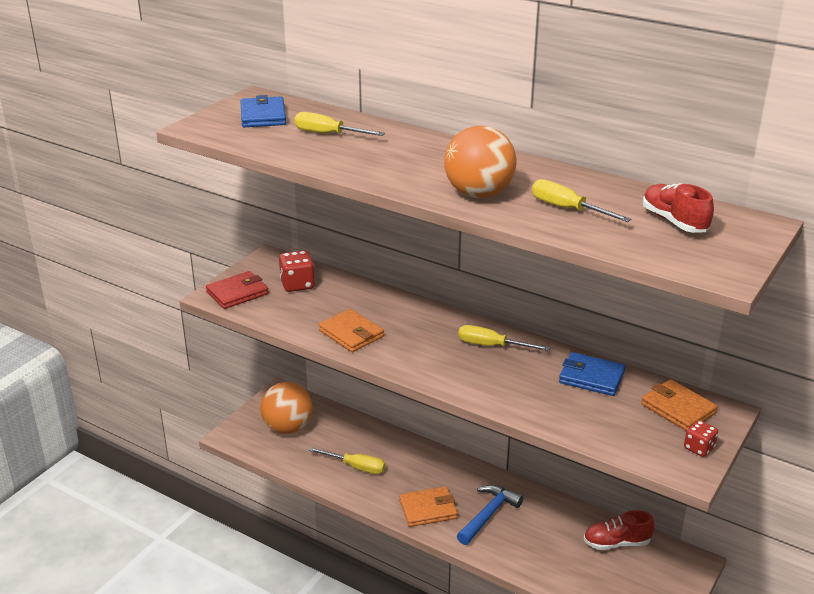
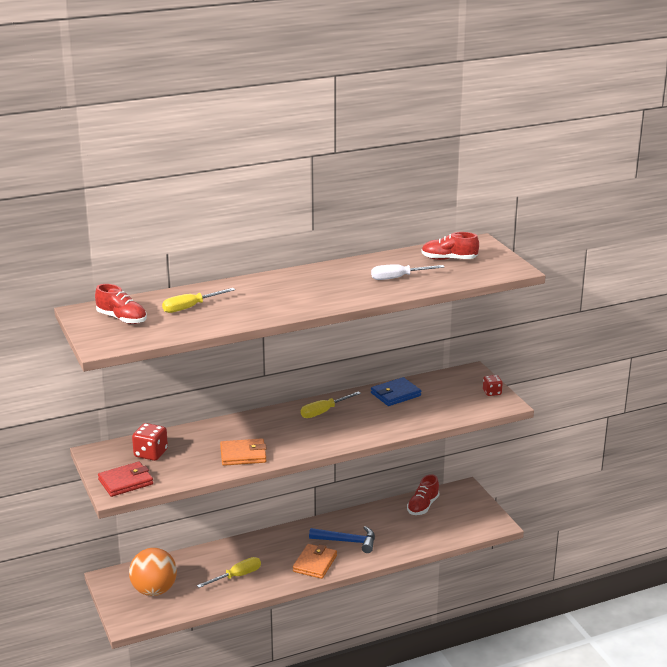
camera: 55 degrees left, 5 degrees down
(237, 293) = (125, 482): red wallet -> red wallet turned 60 degrees clockwise
(263, 116) = (122, 319): blue wallet -> red shoe
(478, 194) = (346, 293): orange ball -> none
(488, 515) = (347, 541): blue hammer -> blue hammer turned 120 degrees clockwise
(567, 209) = (398, 278): yellow screwdriver -> white screwdriver
(678, 409) = (454, 383): orange wallet -> none

